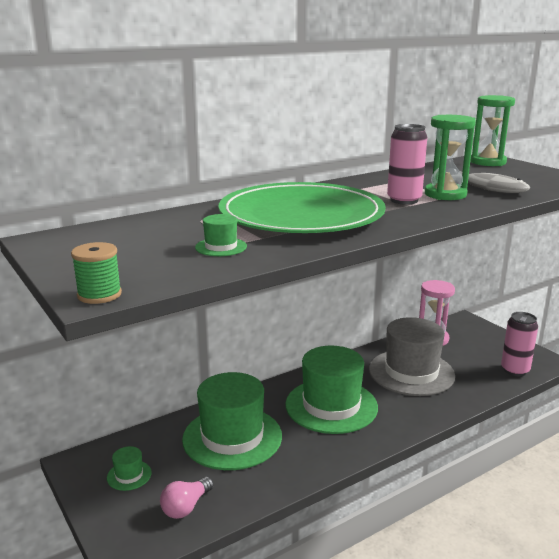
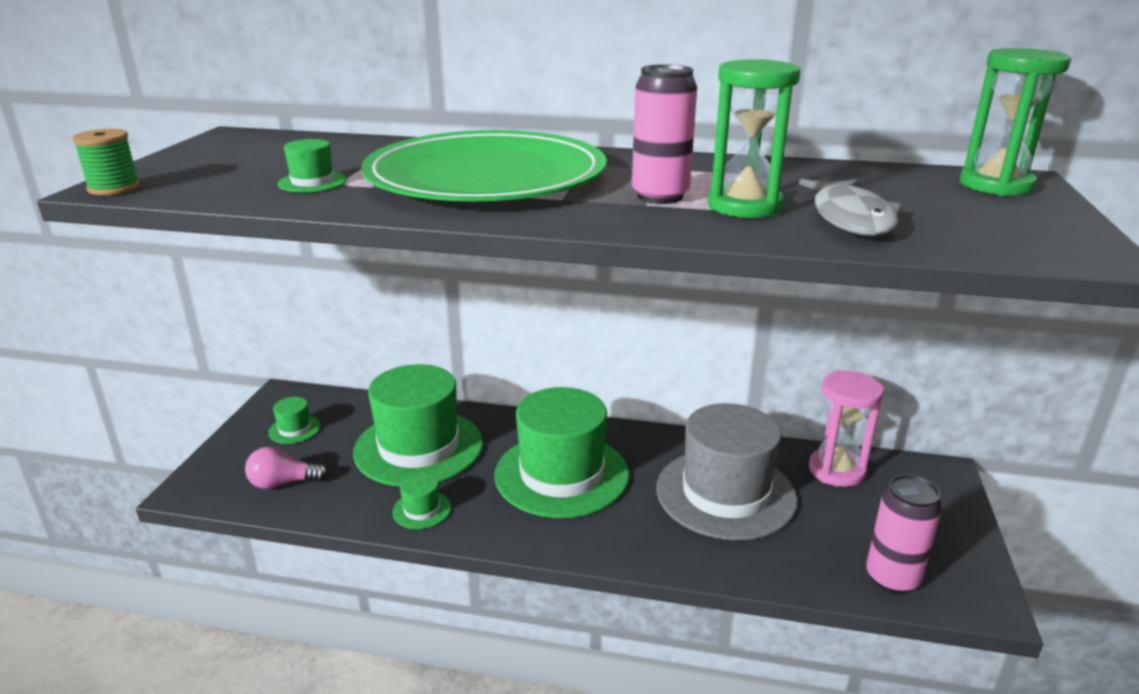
camera: 45 degrees right, 5 degrees up
(296, 465) = (421, 510): none -> green hat

